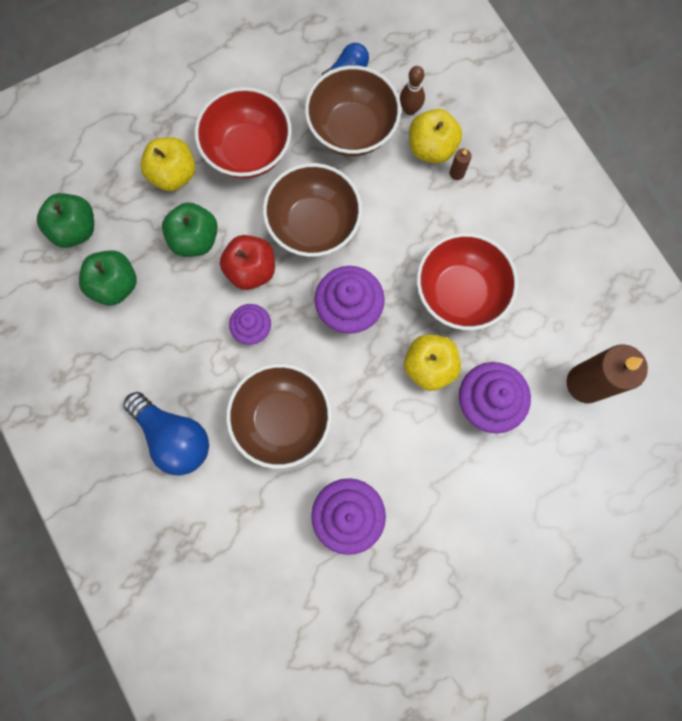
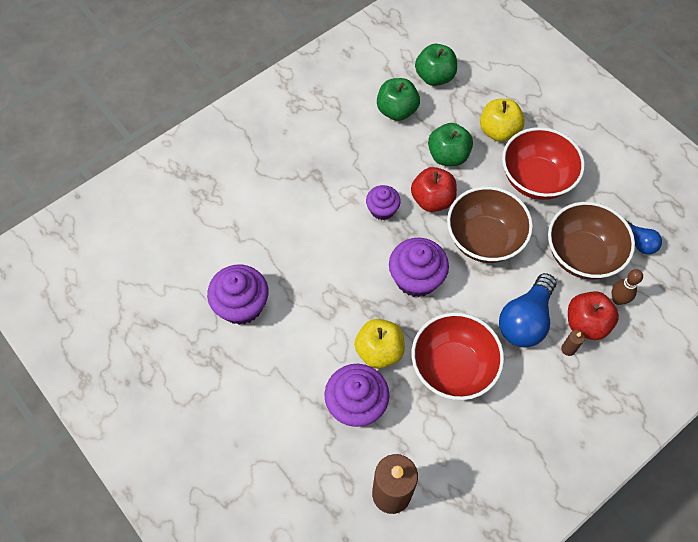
camera: 80 degrees right, 15 degrees down
(174, 437) = (285, 172): blue light bulb -> blue light bulb (525, 320)
(282, 419) = (312, 244): brown bowl -> none
(431, 148) = (586, 323): yellow apple -> red apple

